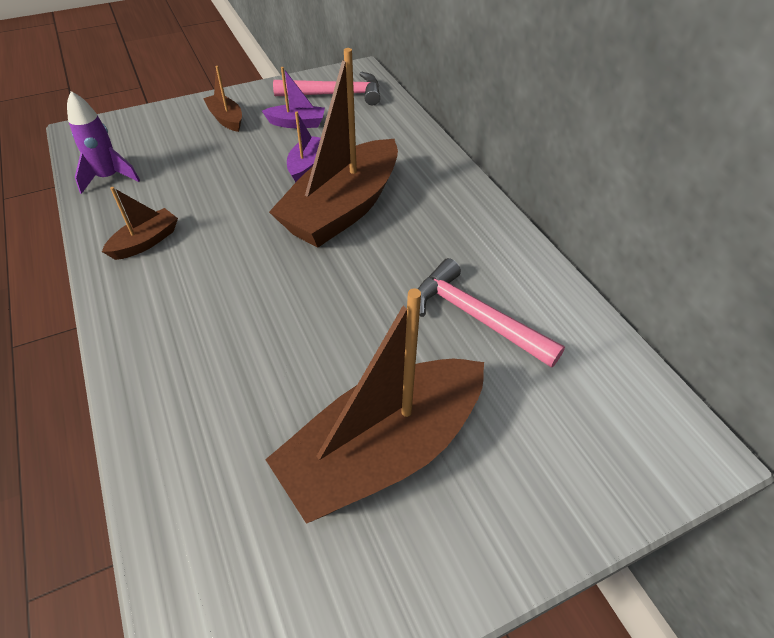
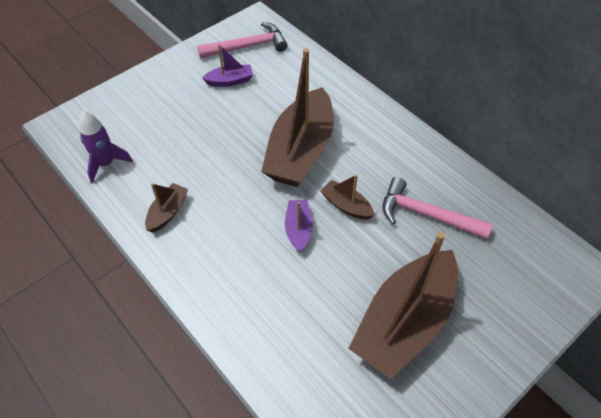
camera: 15 degrees left, 5 degrees up
(226, 119) = (171, 88): brown boat -> brown boat (346, 205)
(306, 165) = (255, 118): purple boat -> purple boat (298, 229)

